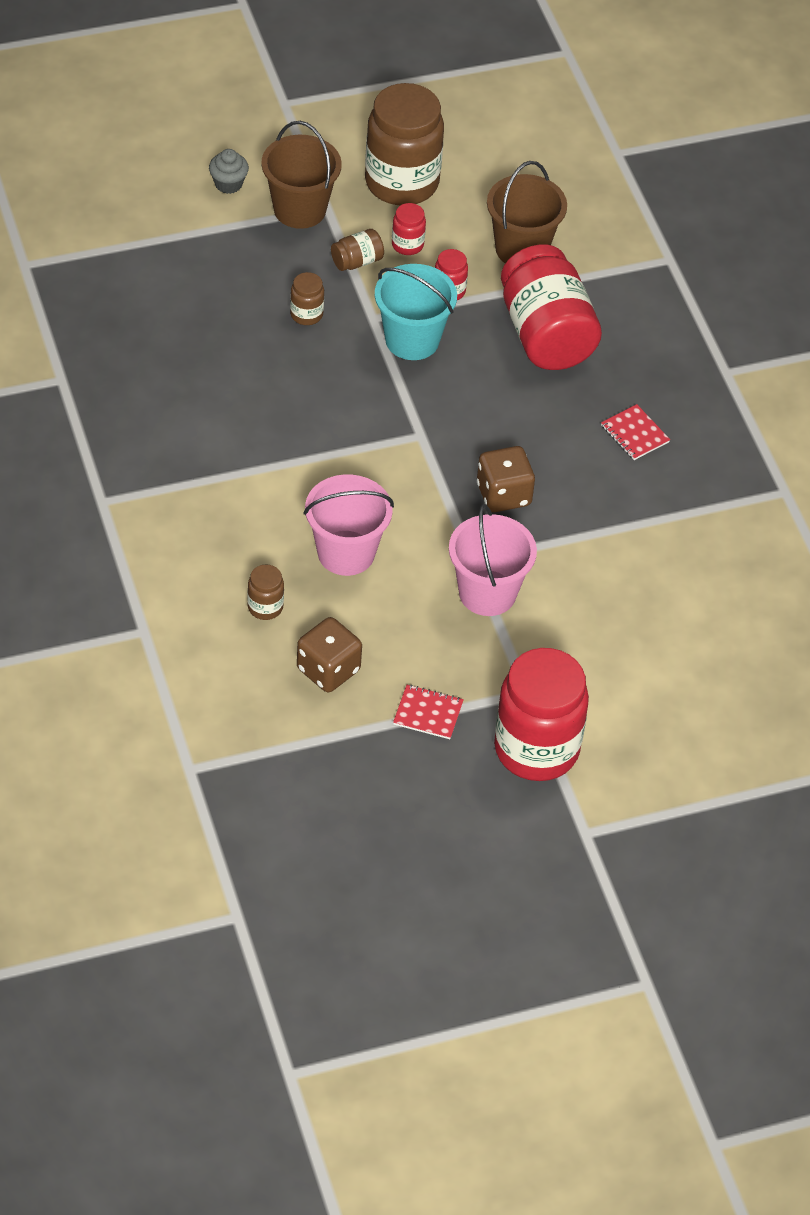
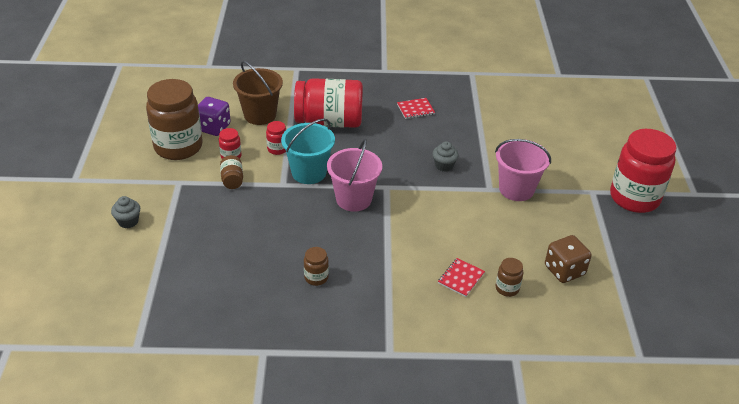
camera: 70 degrees left, 10 degrees down
(299, 209) = (173, 194): brown bucket -> none
(306, 314) = (265, 212): brown jar -> brown jar (316, 277)
(346, 553) = (471, 240): pink bucket -> pink bucket (353, 199)
(428, 713) = (604, 234): red notebook -> red notebook (461, 278)
(464, 206) = (213, 127): none -> purple dice
(503, 495) = (444, 165): brown dice -> grey cupcake

